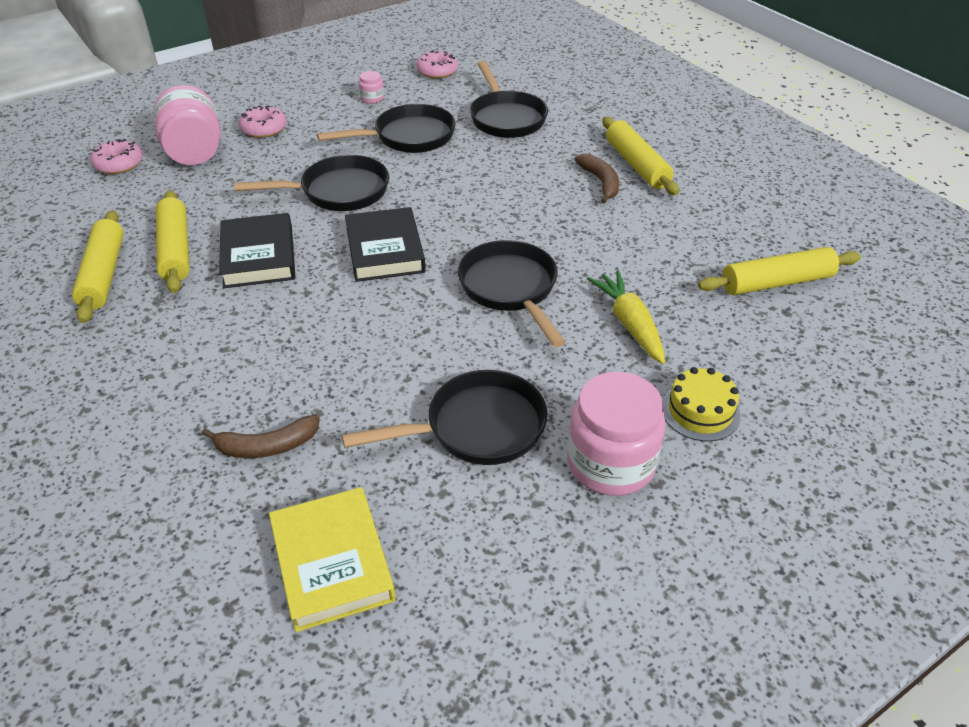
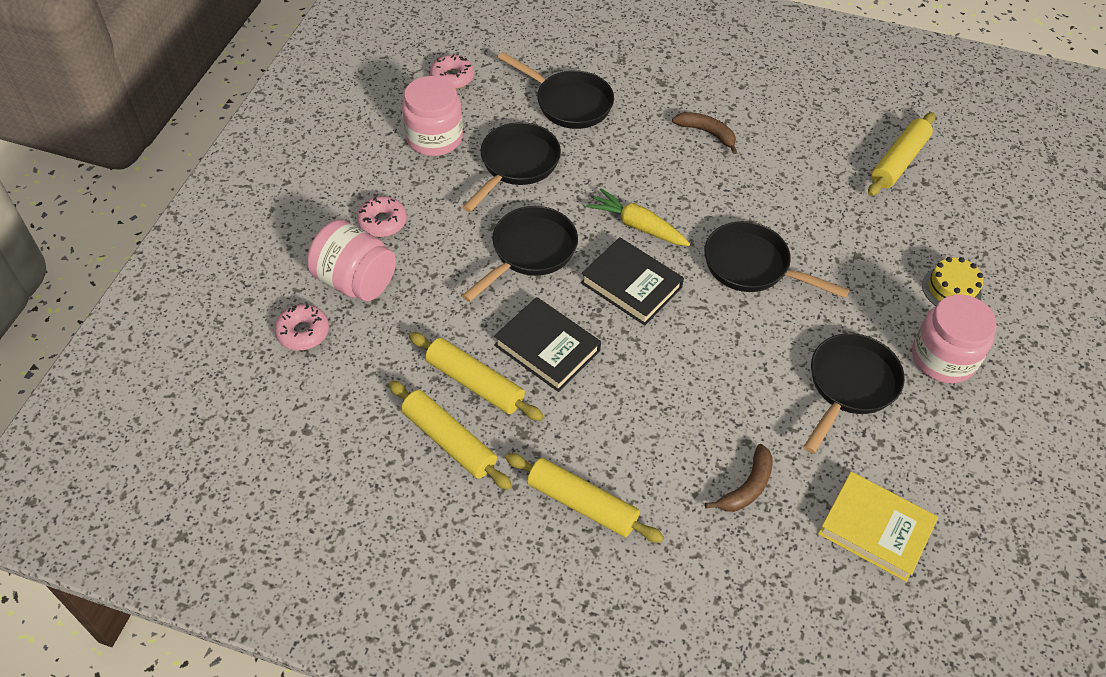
camera: 40 degrees left, 10 degrees up
(372, 98) = (434, 138): pink jar -> pink jar, size x2.29
(629, 324) = (851, 249): yellow carrot -> yellow carrot (637, 226)
(637, 165) = (713, 102): yellow rolling pin -> yellow rolling pin (582, 503)

